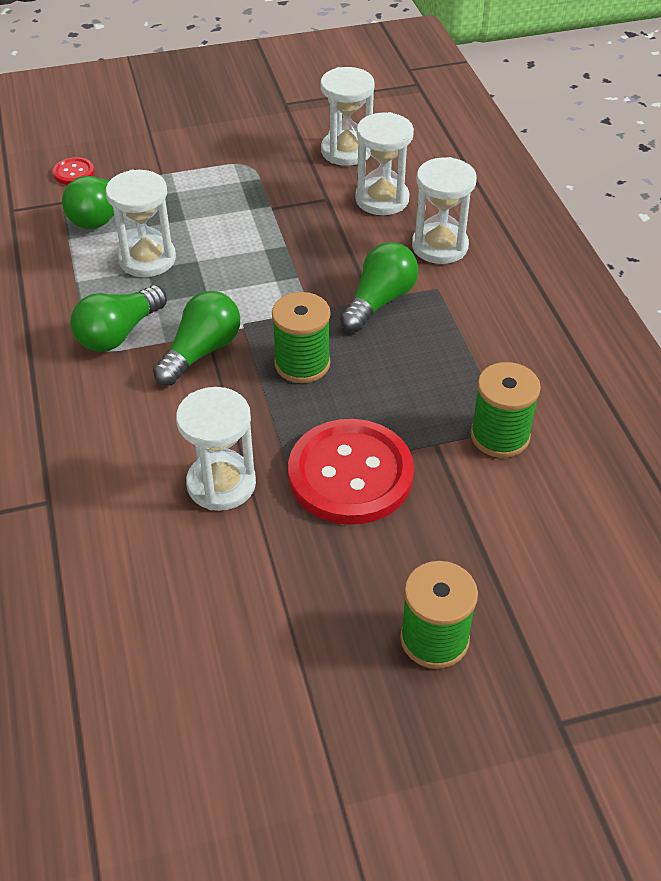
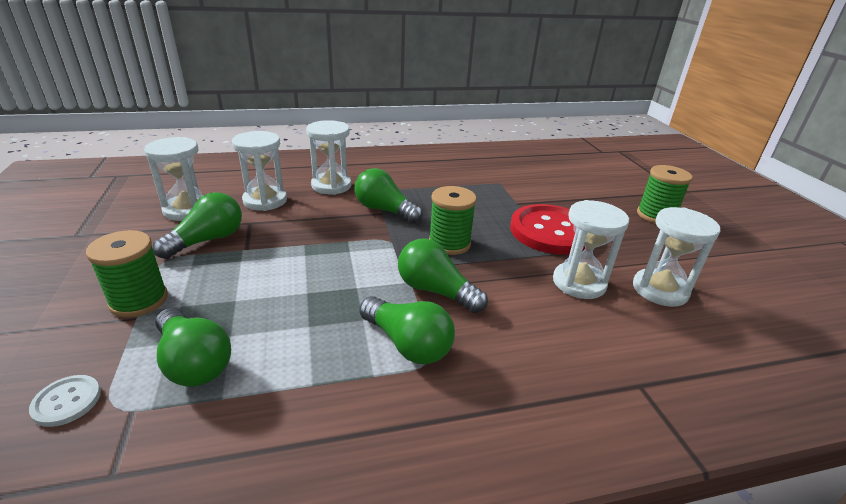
camera: 90 degrees left, 15 degrees down
(74, 173) = (67, 401): red button -> white button
(147, 259) = (292, 326): white hourglass -> white hourglass (660, 290)
(285, 179) = (207, 240): none -> green light bulb
(500, 436) = (506, 185): green spool -> green spool (139, 300)

